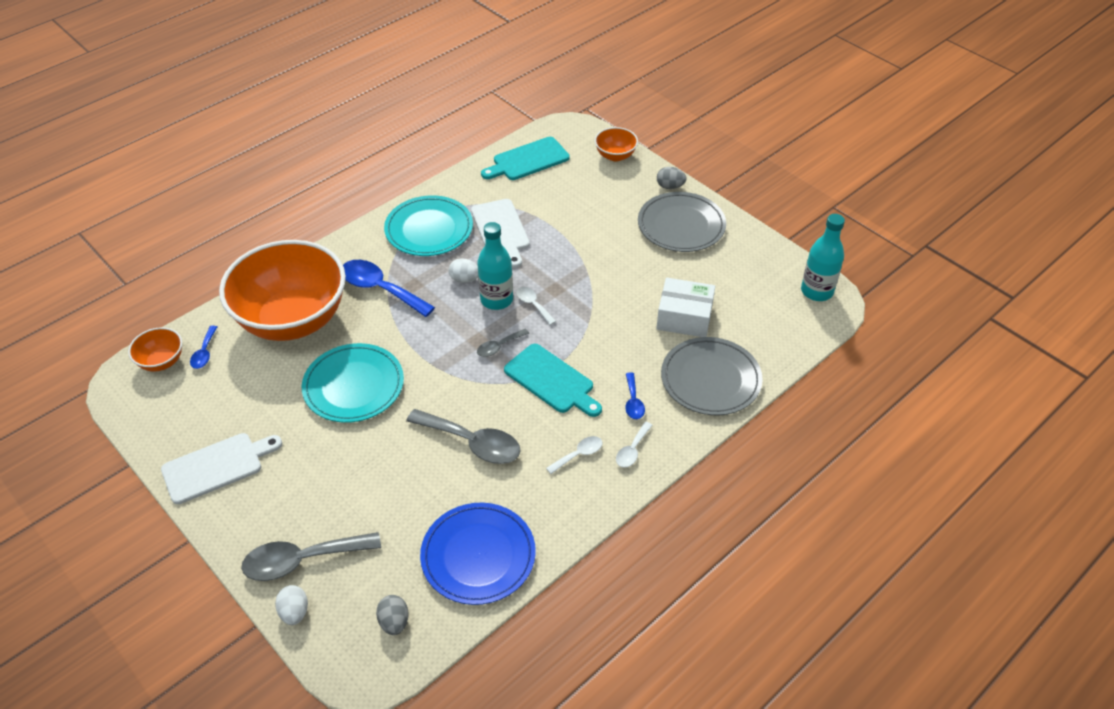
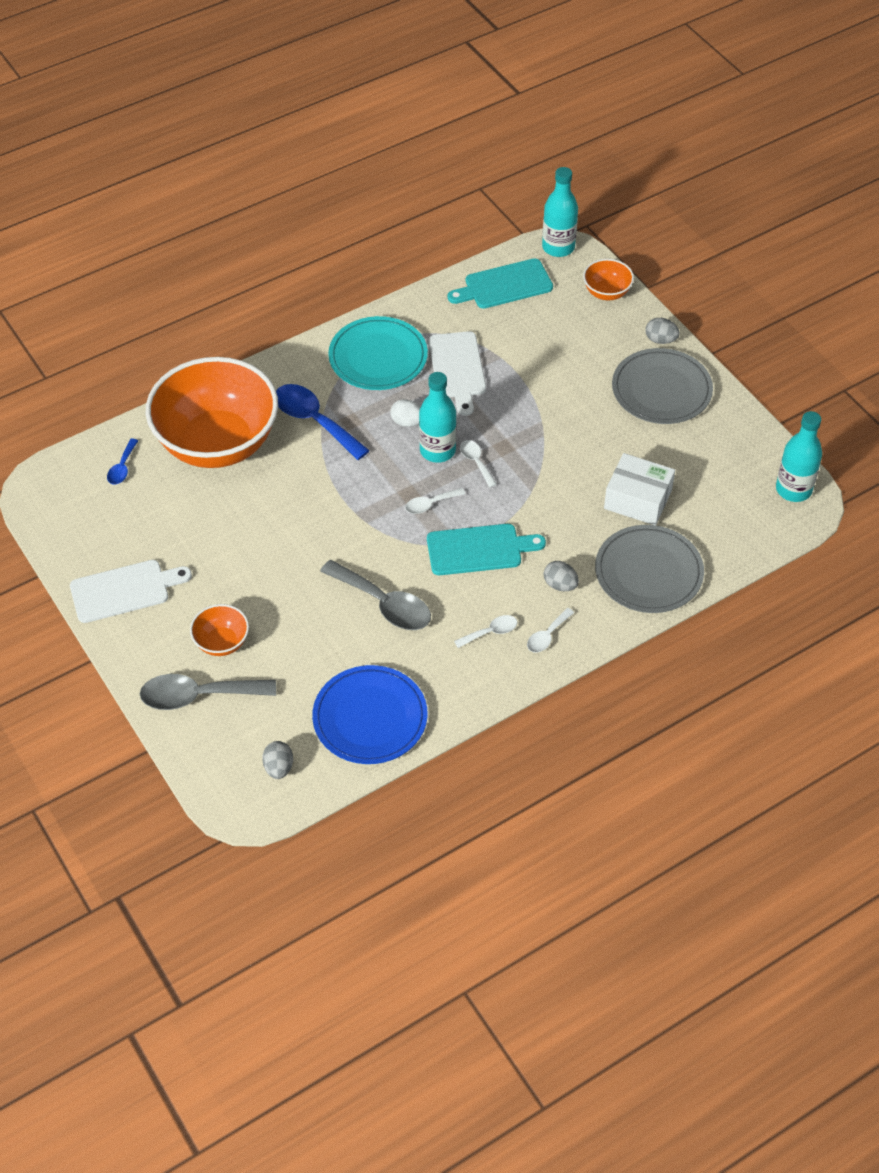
camera: 10 degrees right, 5 degrees up
(161, 361) = (78, 471): orange bowl -> orange bowl (222, 642)
(294, 612) = (185, 744): white egg -> none
(353, 386) = (271, 526): turquoise plate -> none
(499, 346) = (430, 504): grey spoon -> white spoon
(551, 381) = (478, 550): turquoise cutting board -> turquoise cutting board turned 60 degrees counterclockwise
(566, 126) = (558, 247): none -> turquoise bottle
(633, 402) = (560, 585): blue spoon -> grey egg

